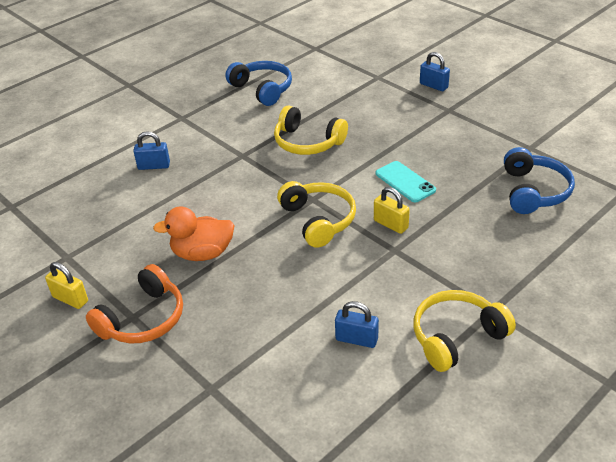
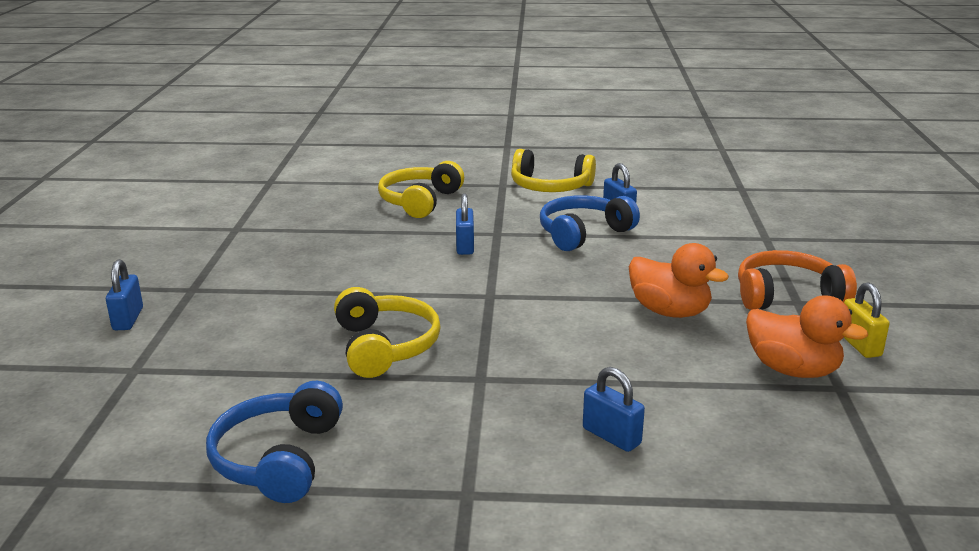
camera: 135 degrees left, 15 degrees down
(99, 253) = (792, 370): none -> orange duck
(318, 220) = (517, 279): yellow headphones -> yellow headphones (420, 201)
(390, 224) = (465, 246): yellow padlock -> blue padlock
(405, 182) = (385, 263): turquoise phone -> none
(533, 191) = (318, 209): blue headphones -> blue headphones (583, 233)

